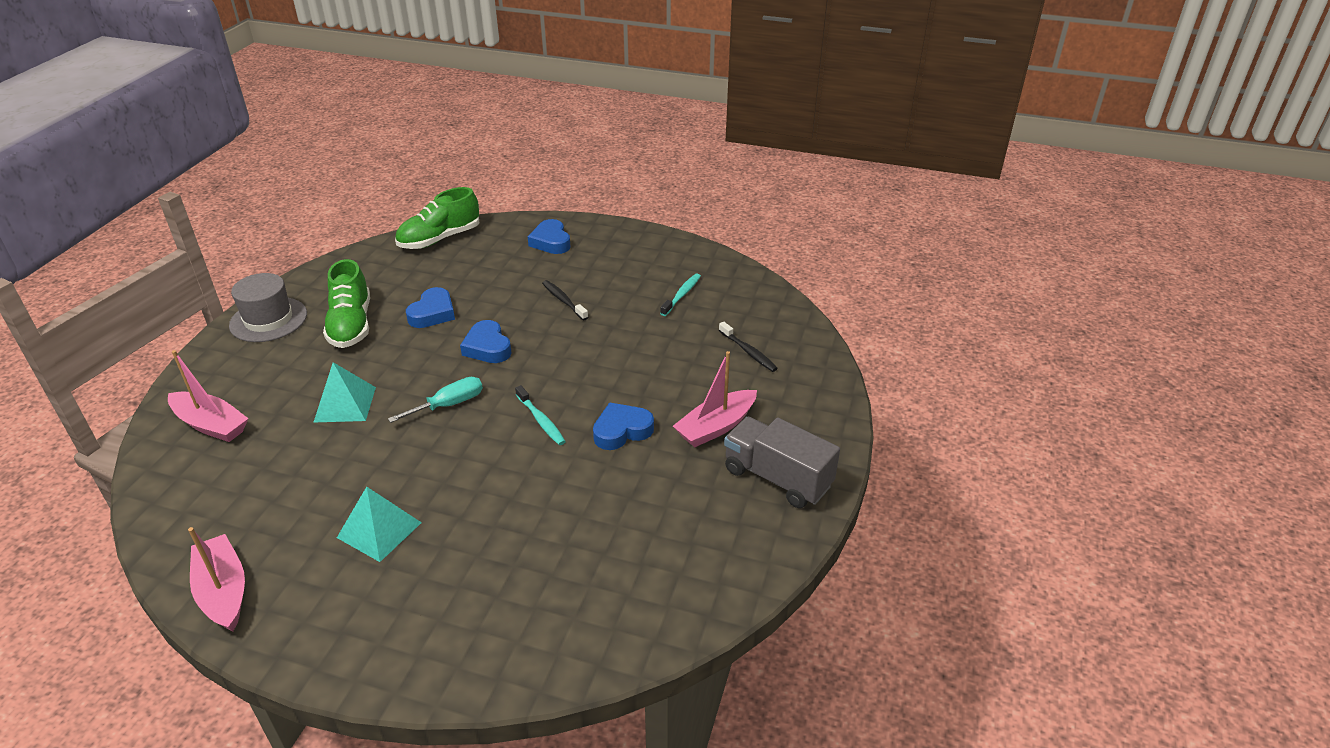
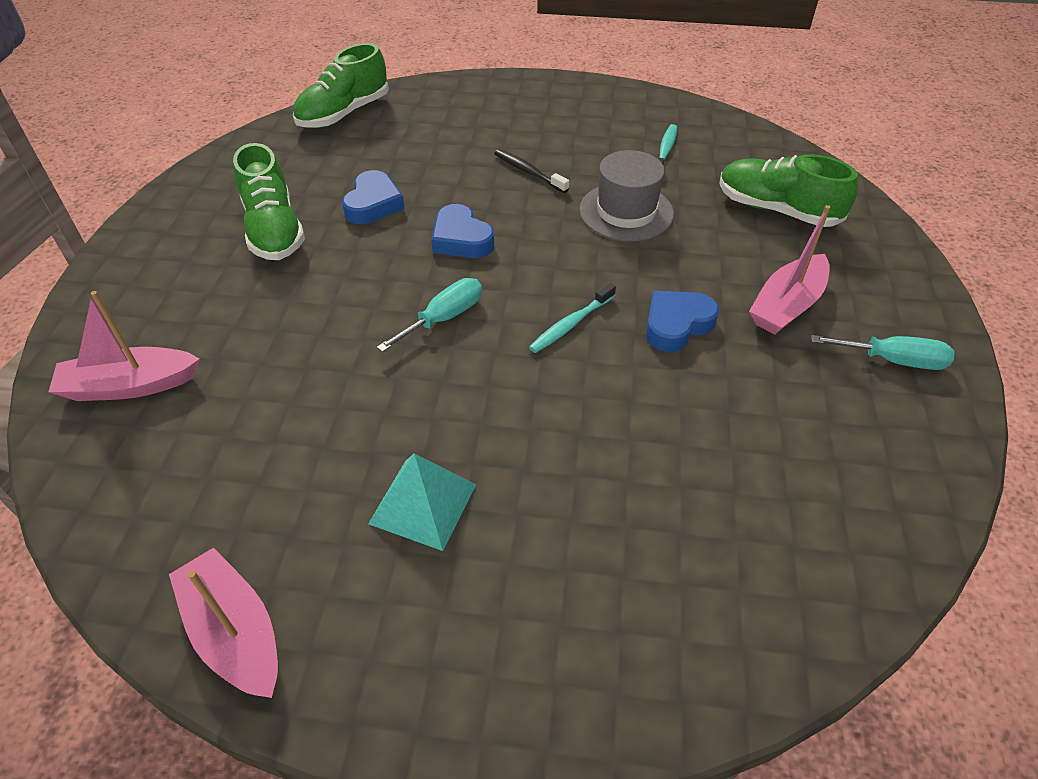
camera: 10 degrees left, 10 degrees up
(211, 425) = (130, 385): pink boat -> pink boat turned 150 degrees clockwise
(268, 319) = (161, 235): grey hat -> grey hat (626, 212)
(345, 404) = (306, 334): turquoise pyramid -> none
(541, 421) = (570, 324): turquoise toothbrush -> turquoise toothbrush turned 90 degrees clockwise
(551, 242) = (481, 104): blue heart -> none
(748, 352) = (776, 210): black toothbrush -> green shoe
(777, 478) = (893, 360): grey truck -> turquoise screwdriver

